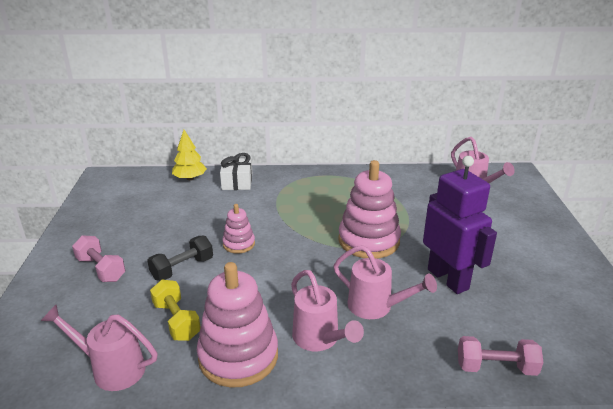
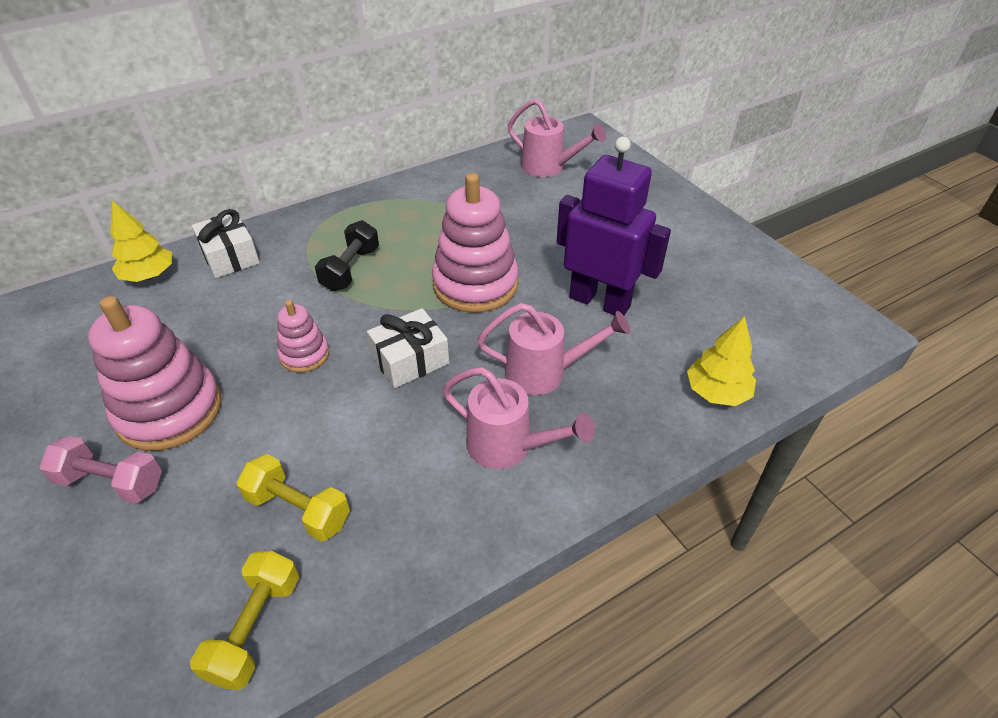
camera: 30 degrees left, 15 degrees up
(112, 369) = (255, 628): pink watering can -> yellow dumbbell
(182, 268) = (247, 426): black dumbbell -> black dumbbell (351, 269)
(238, 356) = (423, 519): pink stacking toy -> pink stacking toy (169, 410)
(296, 268) = (410, 360): none -> white gift
(496, 367) = (716, 392): pink dumbbell -> yellow tree

